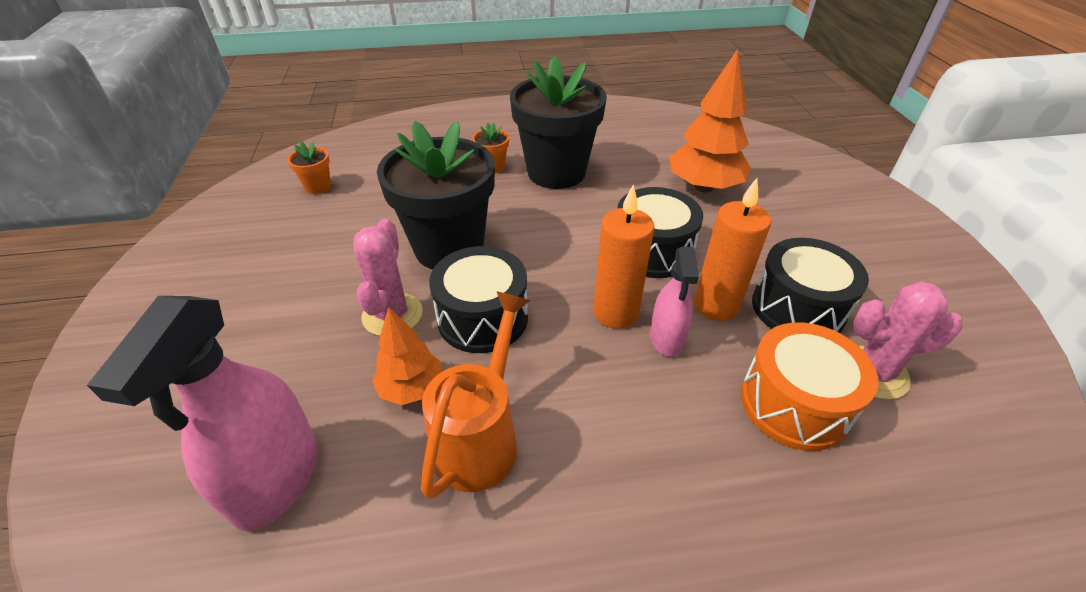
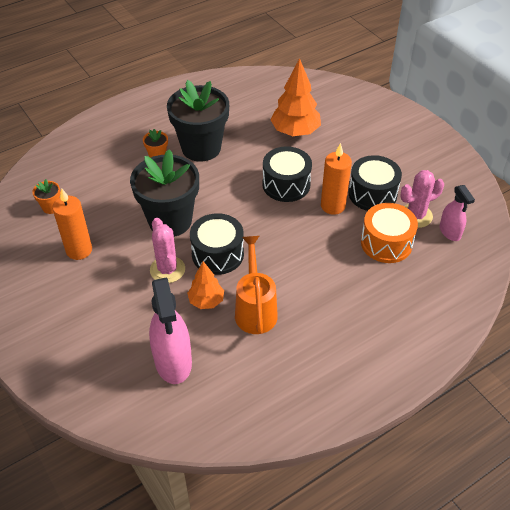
camera: 25 degrees left, 5 degrees up
(615, 312) = (285, 227): orange candle -> orange candle (79, 250)
(666, 338) = (316, 232): pink spray bottle -> pink spray bottle (450, 232)

